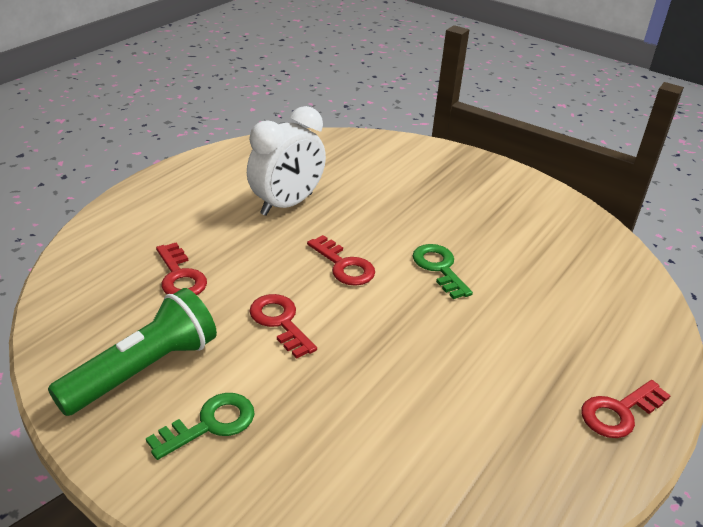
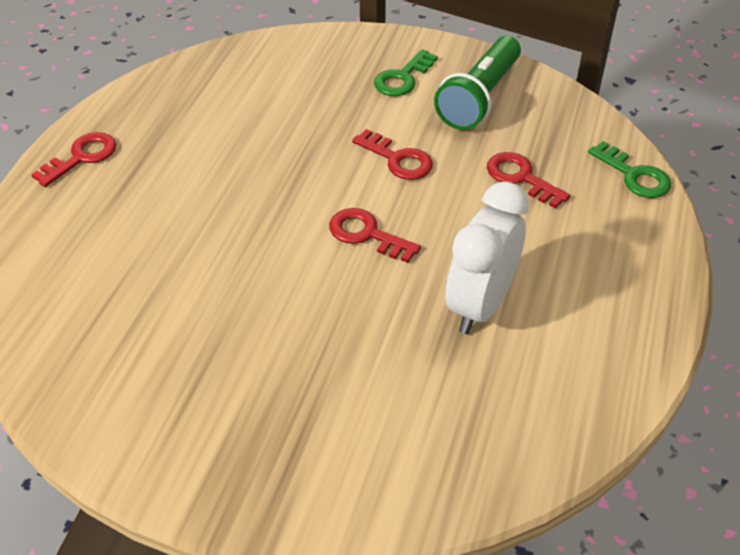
camera: 165 degrees right, 10 degrees up
(439, 268) = (260, 260): green key -> green key (634, 175)

